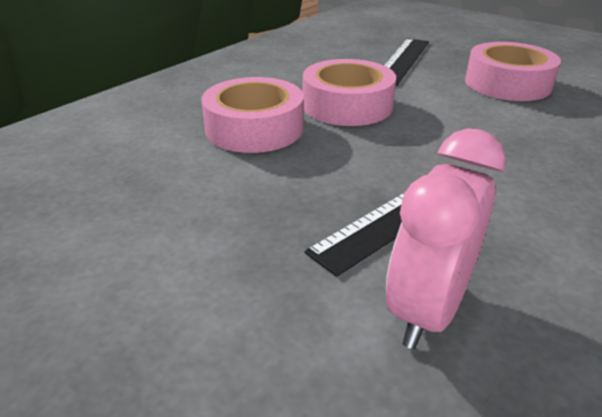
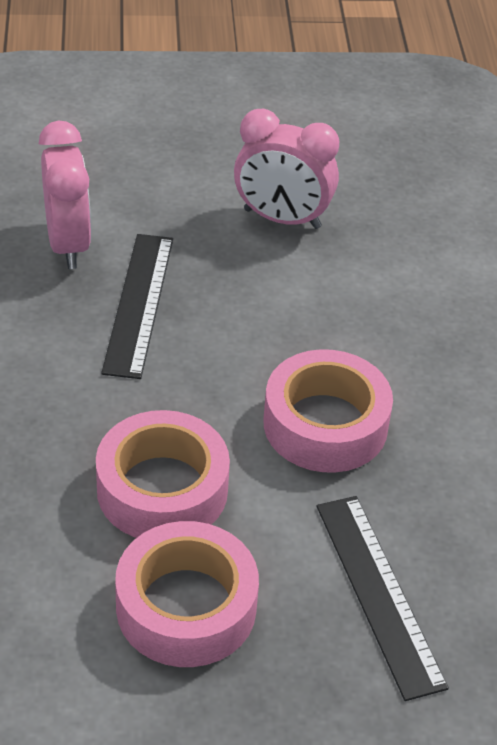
camera: 135 degrees right, 10 degrees up
(179, 218) = (282, 219): none -> pink clock
(254, 128) = (363, 332): pink tape -> pink tape (162, 489)

